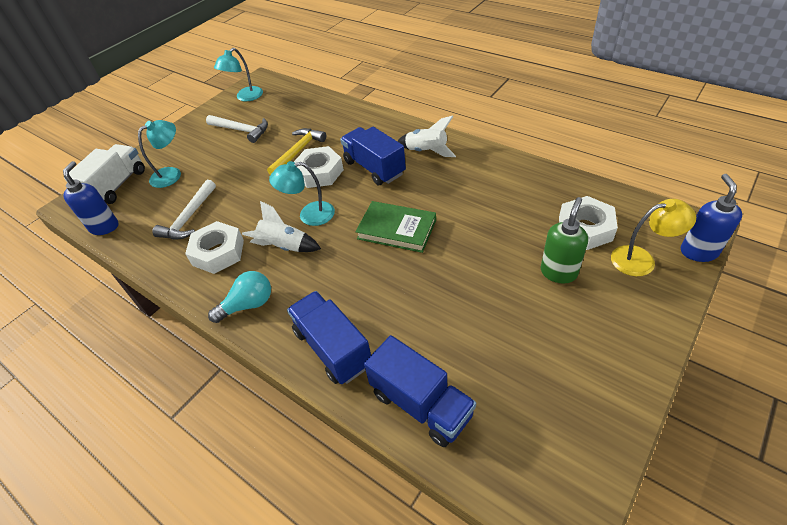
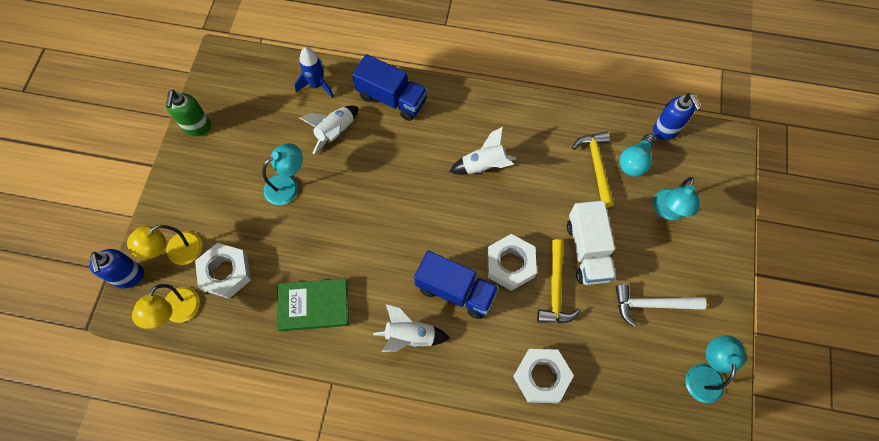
camera: 150 degrees right, 20 degrees up
(117, 186) = (709, 177): white truck -> white truck (587, 251)
(189, 217) = (596, 166): white hammer -> yellow hammer
(218, 252) = (537, 141): white nut -> white nut (541, 377)
(248, 305) = (475, 107): turquoise light bulb -> turquoise light bulb (634, 161)
(309, 215) = (484, 206): turquoise lamp -> turquoise lamp (288, 185)
(396, 229) = (394, 216): green book -> green book (313, 306)
(421, 330) = (335, 132): none -> white rocket
(421, 404) = (317, 85): blue truck -> blue rocket
(558, 272) = (243, 216): green soap dispenser -> green soap dispenser (197, 127)
(639, 211) = (177, 312): none -> yellow lamp

